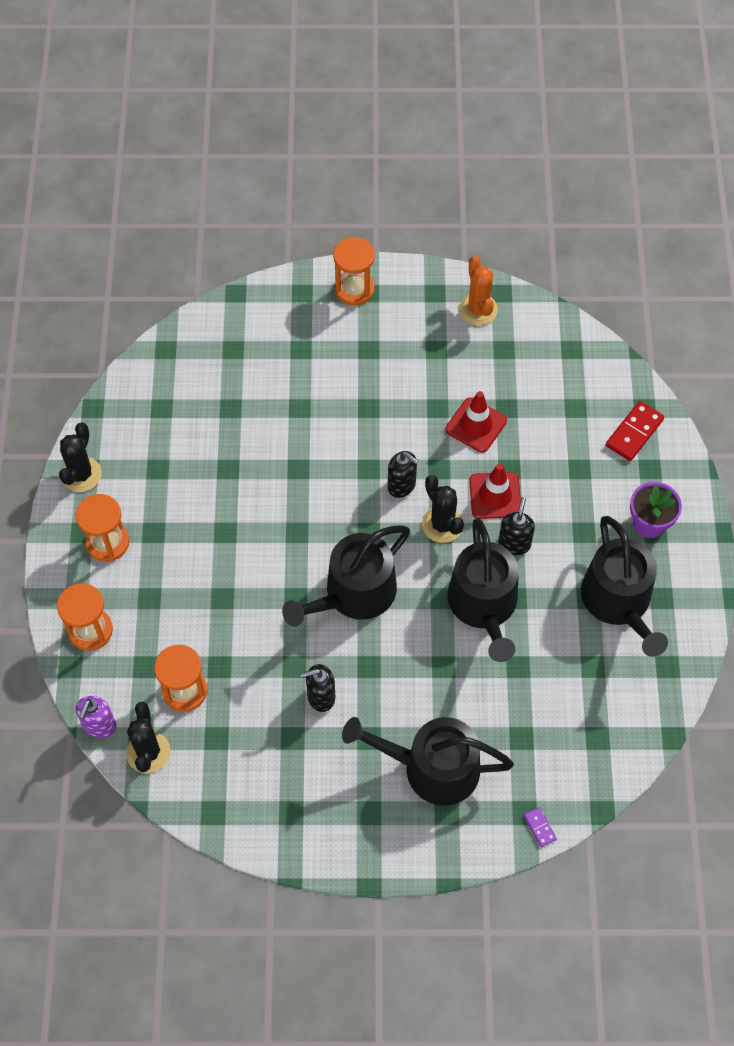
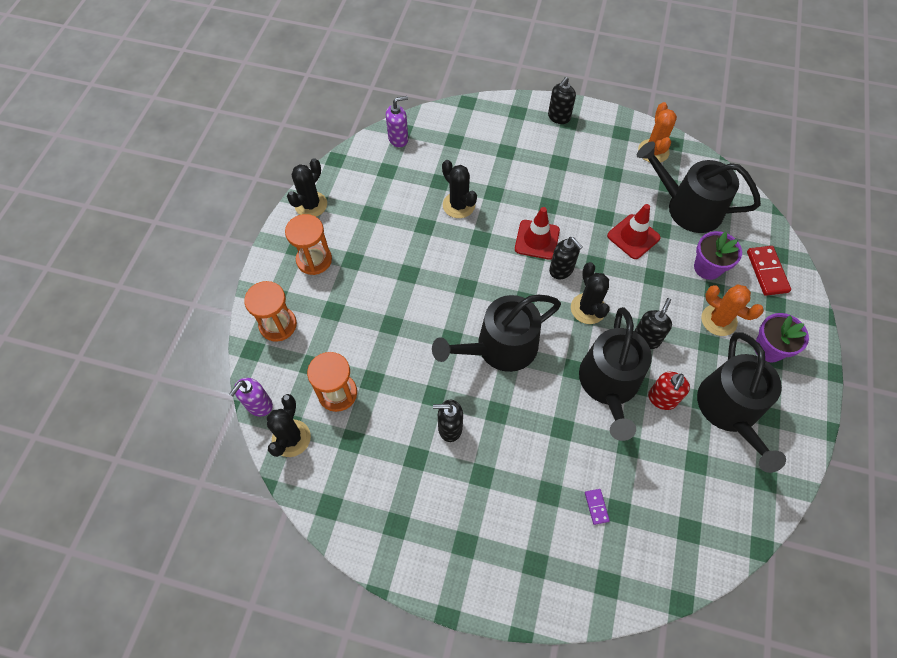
camera: 15 degrees right, 0 degrees up
(163, 363) = (398, 139): none -> purple soap dispenser
(261, 433) = (458, 205): none -> black cactus
(354, 289) = (558, 117): orange hourglass -> black soap dispenser
(432, 767) = (531, 517): black watering can -> black watering can (688, 207)
(495, 496) = (637, 296): red traffic cone -> red traffic cone (537, 240)
(540, 827) = (619, 603): purple domino -> purple domino (596, 507)
(544, 607) = (662, 399): none -> red soap dispenser
(567, 443) = (707, 267): none -> purple flower pot
(590, 503) = (718, 320): none -> orange cactus
(634, 432) = (767, 272): red domino -> red domino turned 60 degrees counterclockwise

